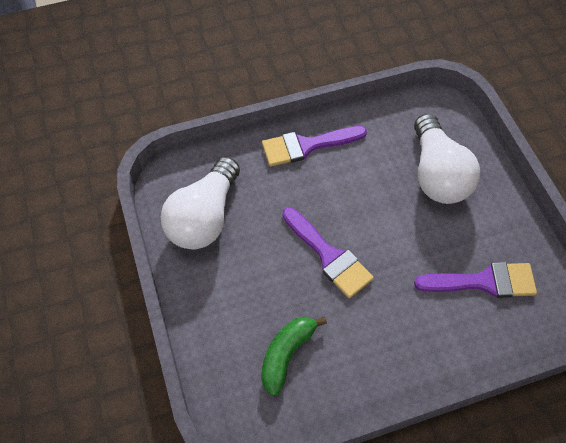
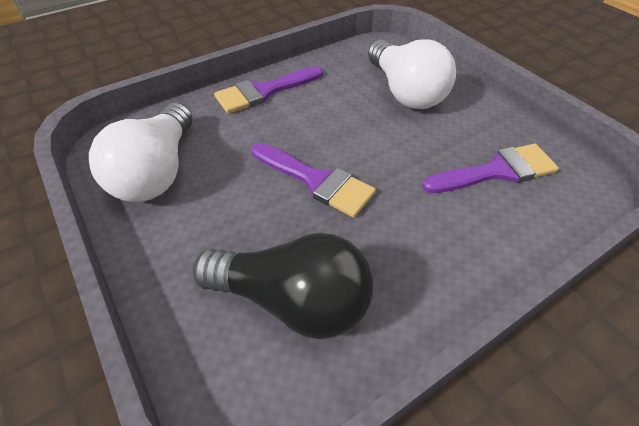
camera: 15 degrees left, 10 degrees down
(286, 354) = (292, 300): green banana -> black light bulb

